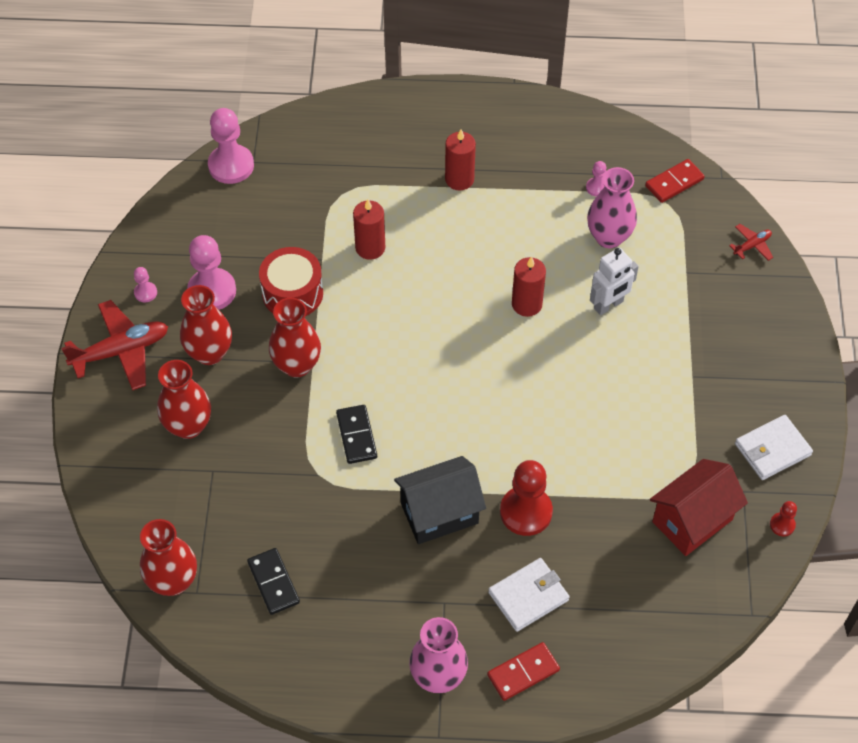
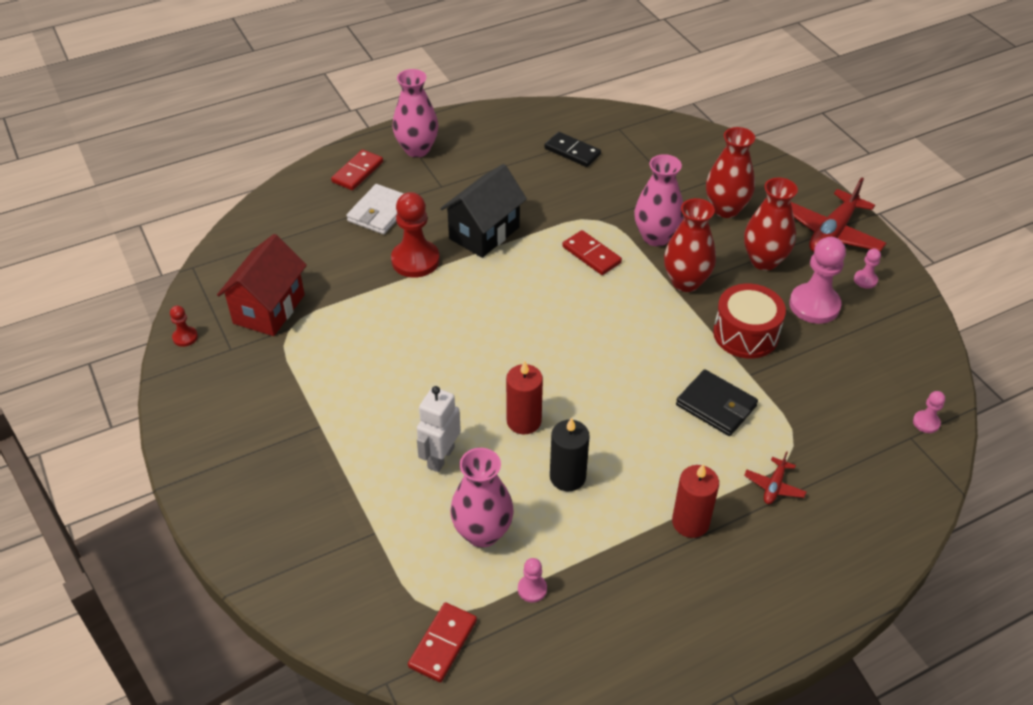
camera: 150 degrees right, 10 degrees down
(173, 581) = (640, 127): red vase -> none
(231, 165) = (926, 422): pink pawn -> pink pawn, size x0.48
(281, 426) = (656, 237): none -> pink vase
(357, 435) = (591, 255): black domino -> red domino
(370, 248) = (716, 405): red candle -> black wallet
(522, 247) = (567, 477): none -> black candle
(752, 245) = (310, 602): red plane -> red plane (774, 486)
(772, 449) = (213, 393): white wallet -> none

